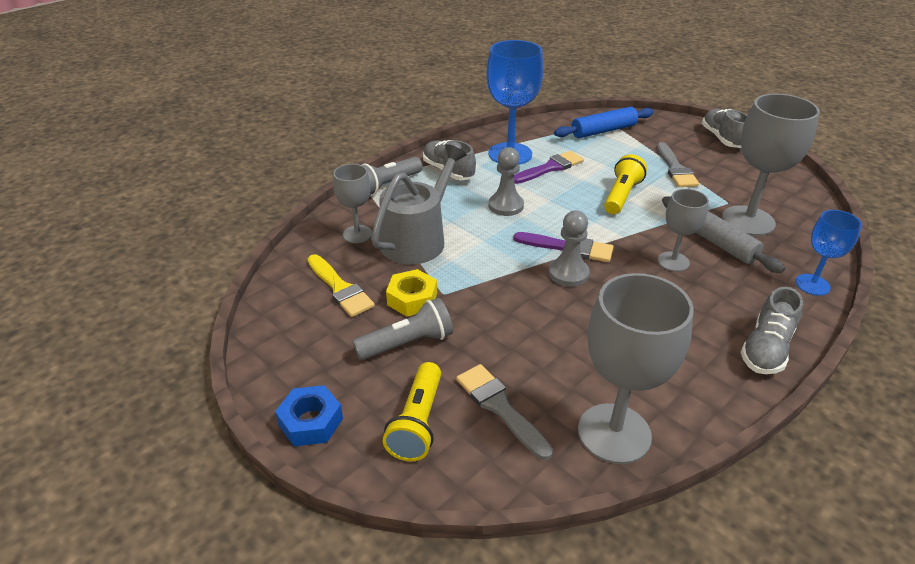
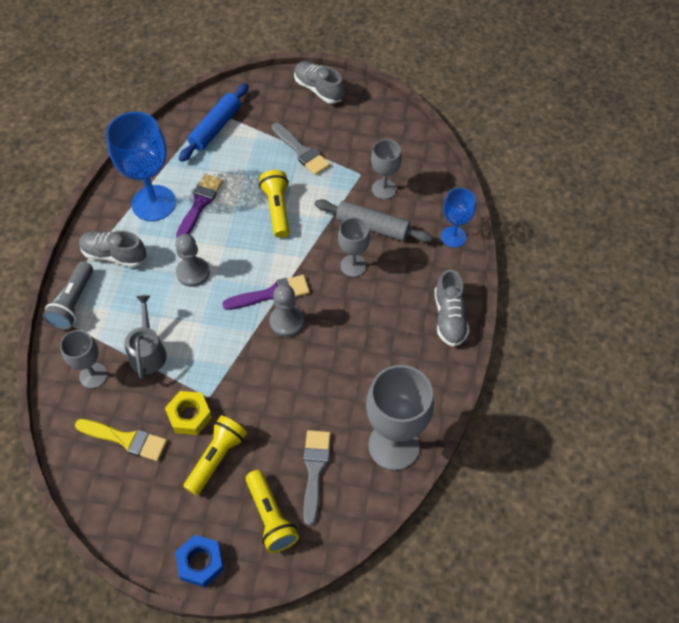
camera: 35 degrees left, 20 degrees up
(407, 343) = (216, 458): grey flashlight -> yellow flashlight
(417, 239) = (148, 352): grey watering can -> grey watering can, size x0.63
(500, 407) = (314, 471): grey brush -> grey brush turned 75 degrees clockwise
(748, 221) = (384, 189): grey goblet -> grey goblet, size x0.57

